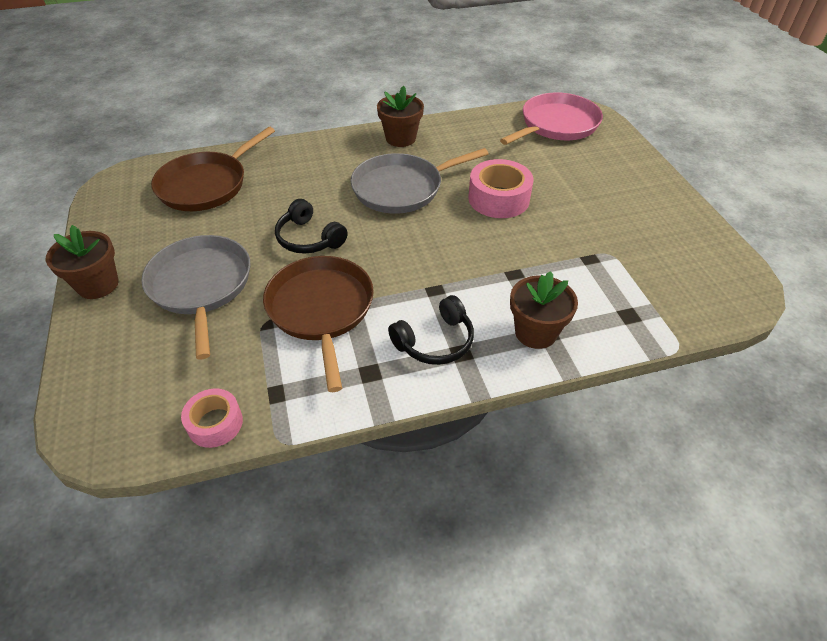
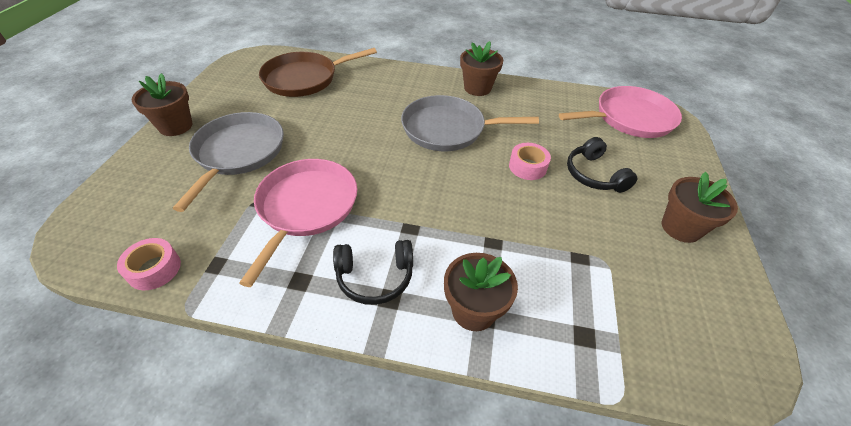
camera: 25 degrees right, 0 degrees up
(309, 238) = (343, 144): black headphones -> black headphones (594, 175)
(321, 309) = (306, 207): brown pan -> pink pan
(498, 198) = (527, 167): pink tape -> pink tape, size x0.63
(649, 206) = (681, 227): none -> brown flower pot

